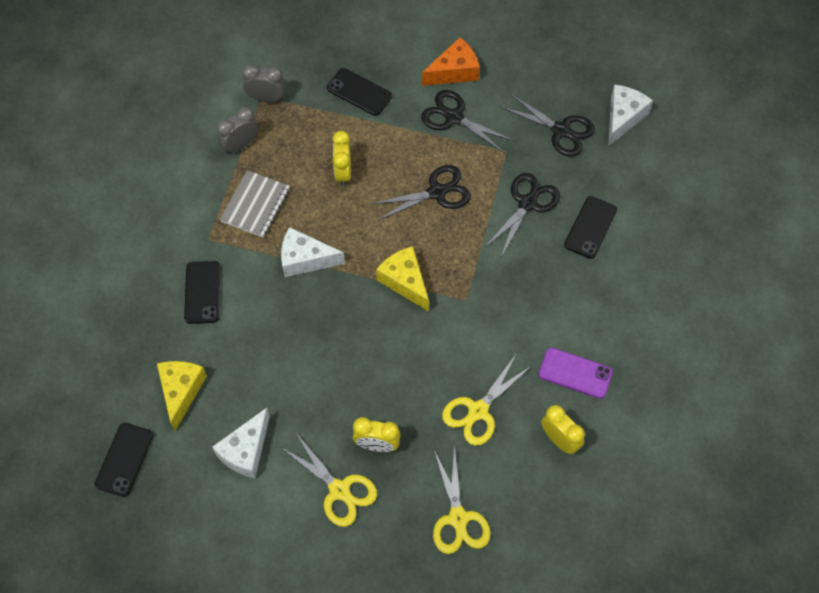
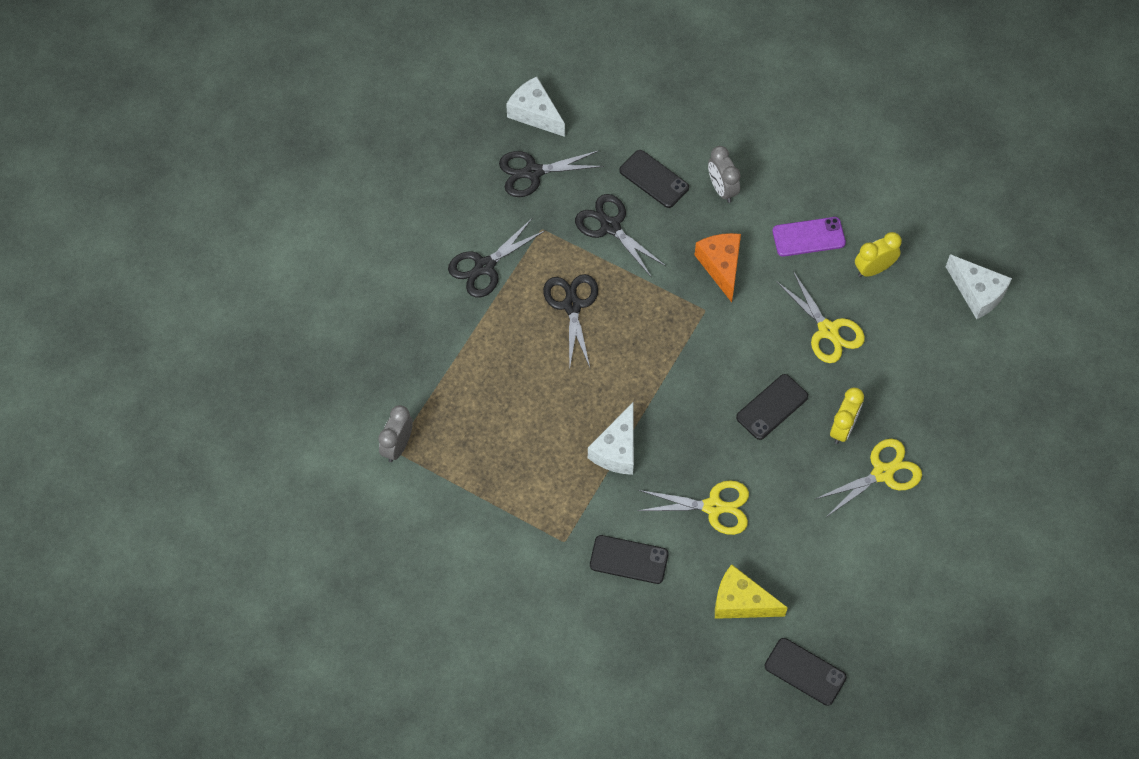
camera: 75 degrees left, 0 degrees up
(240, 145) = (452, 486): grey clock -> grey clock (722, 189)
(246, 451) = (822, 551): white cheese -> white cheese (977, 293)
(255, 205) = (535, 485): grey notebook -> none
(343, 172) = (520, 389): yellow clock -> none
(359, 92) = (421, 350): black phone -> black phone (772, 407)
(405, 281) = (669, 361): yellow cheese -> none
(454, 71) = (425, 251): orange cheese -> orange cheese (721, 266)
(458, 518) = (933, 375): yellow scissors -> yellow scissors (713, 507)
(561, 130) = (533, 172): black scissors -> black scissors turned 150 degrees counterclockwise
(575, 373) = (808, 237): purple phone -> purple phone turned 45 degrees clockwise

